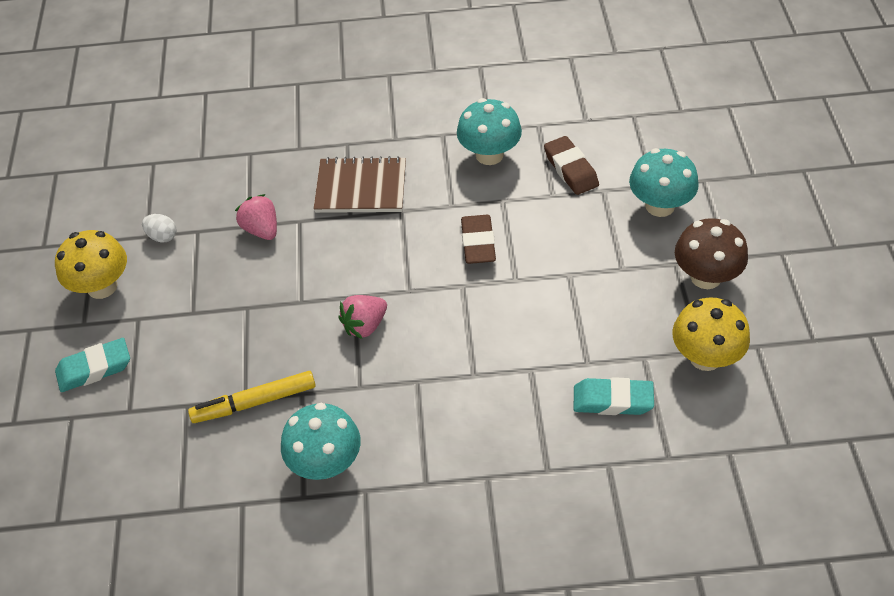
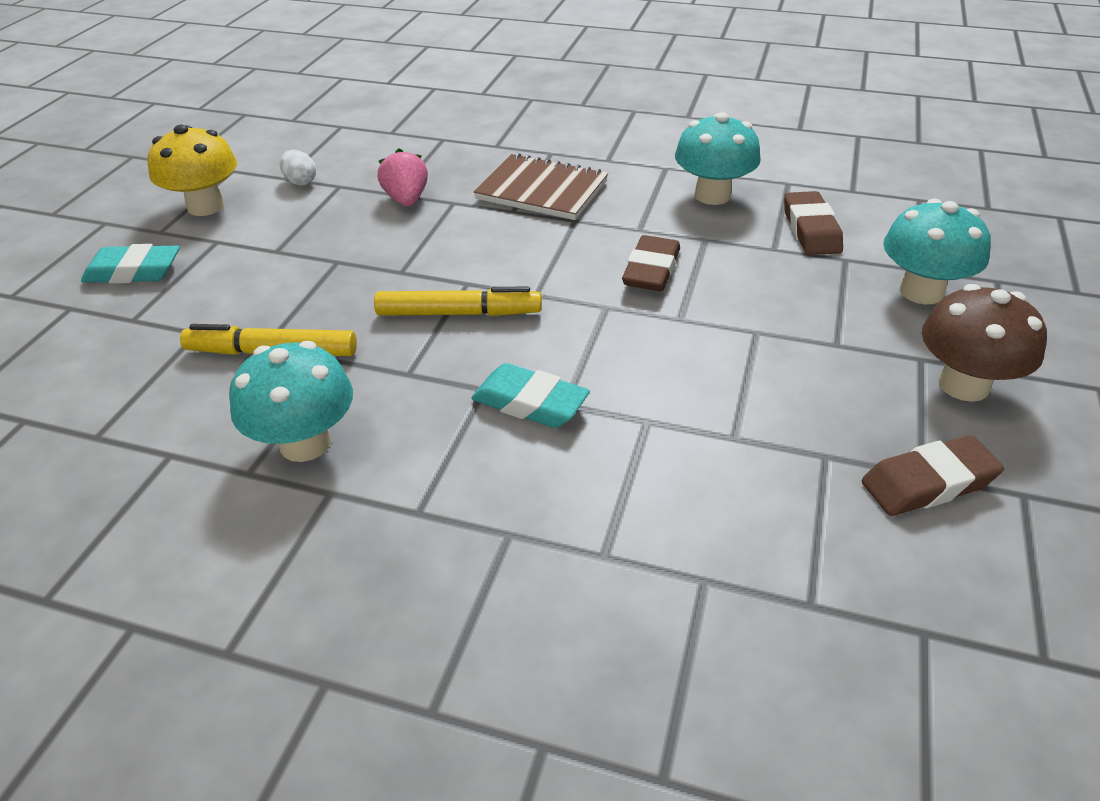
camera: 20 degrees right, 10 degrees down
(365, 325) = (458, 313): pink strawberry -> yellow marker
(612, 400) = (752, 495): turquoise eraser -> turquoise eraser (530, 403)
(705, 357) = (928, 483): yellow mushroom -> brown eraser

